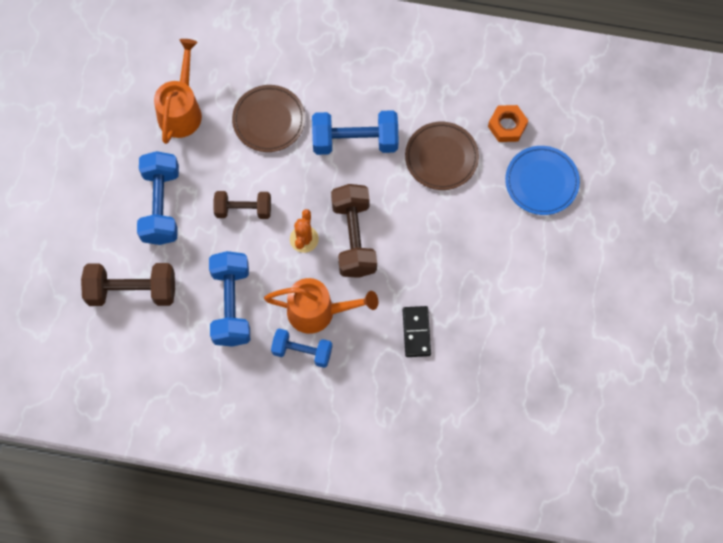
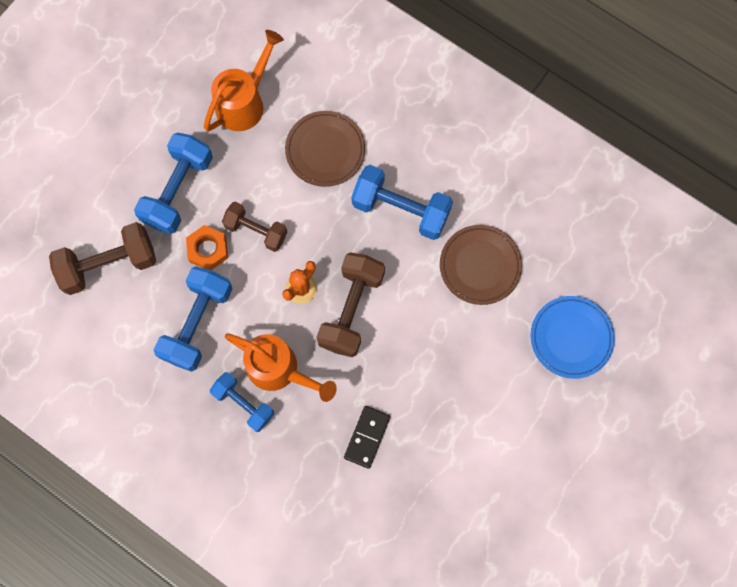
camera: 25 degrees right, 5 degrees up
(132, 291) = (109, 264): brown dumbbell -> brown dumbbell turned 45 degrees counterclockwise
(507, 126) = (563, 262): orange nut -> orange nut (208, 250)

